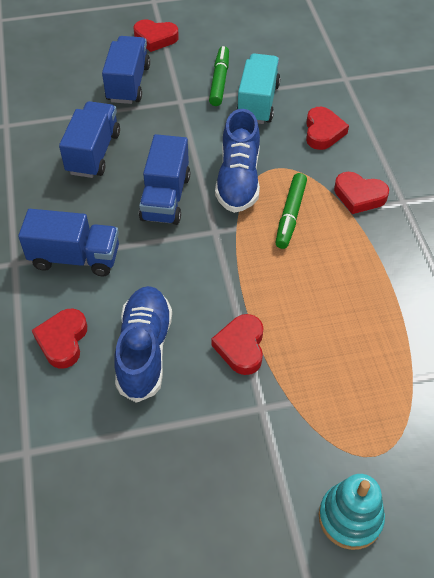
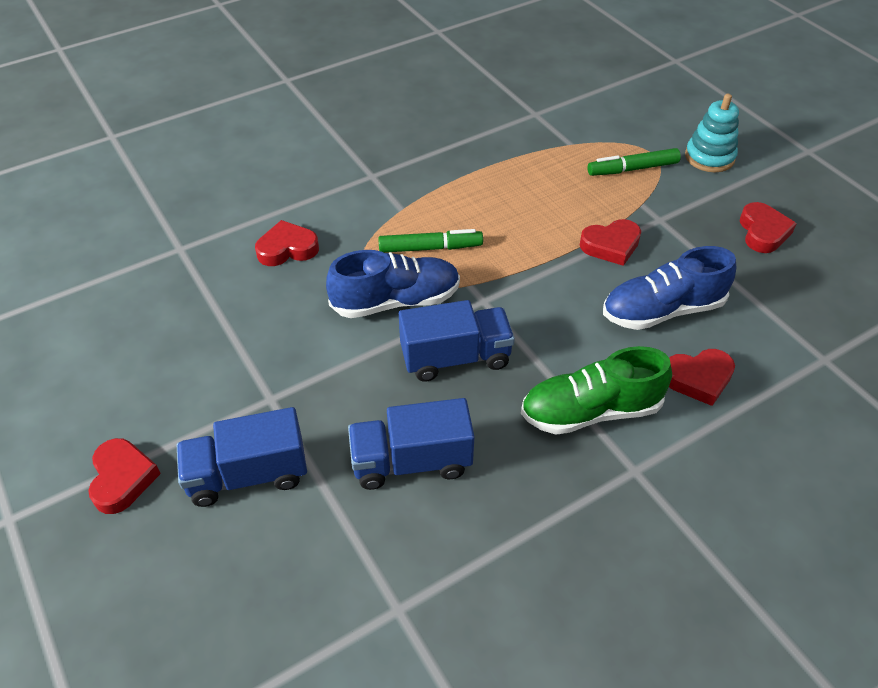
camera: 110 degrees left, 5 degrees down
(75, 258) = (590, 411): blue truck -> green shoe
(219, 81) = (214, 367): green marker -> green marker (632, 169)
(258, 102) = (250, 317): turquoise truck -> none
(359, 196) = (378, 205): red heart -> red heart (763, 232)

